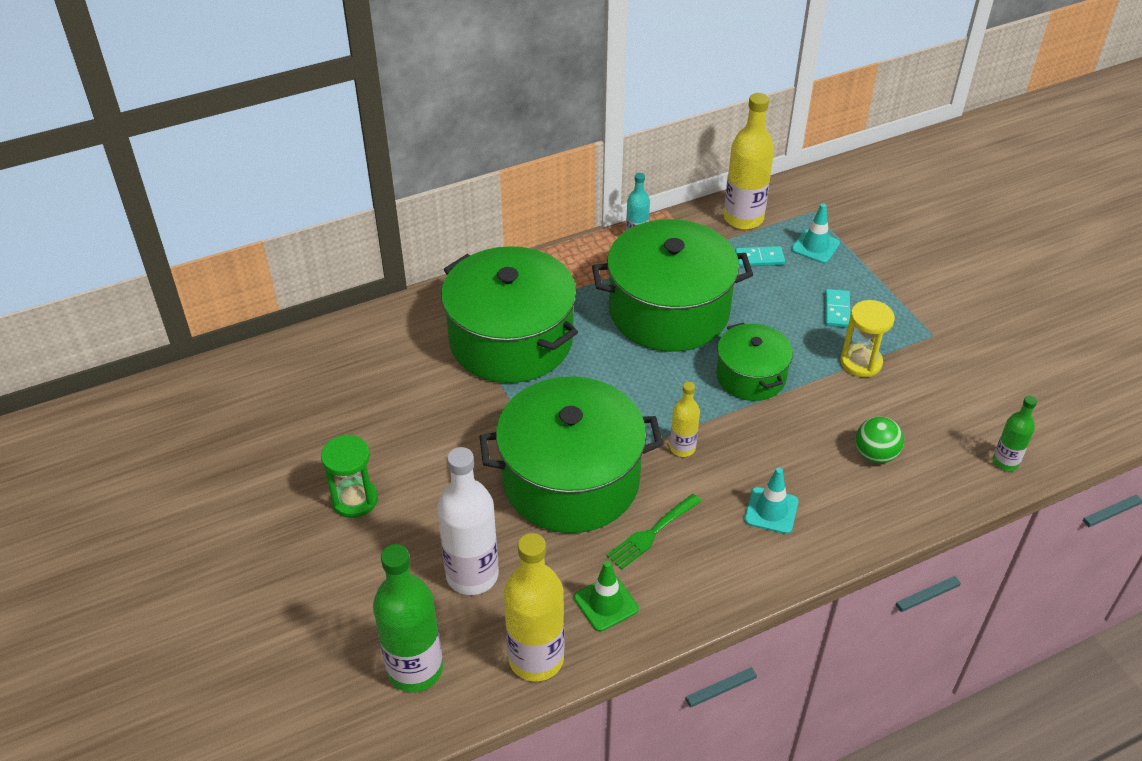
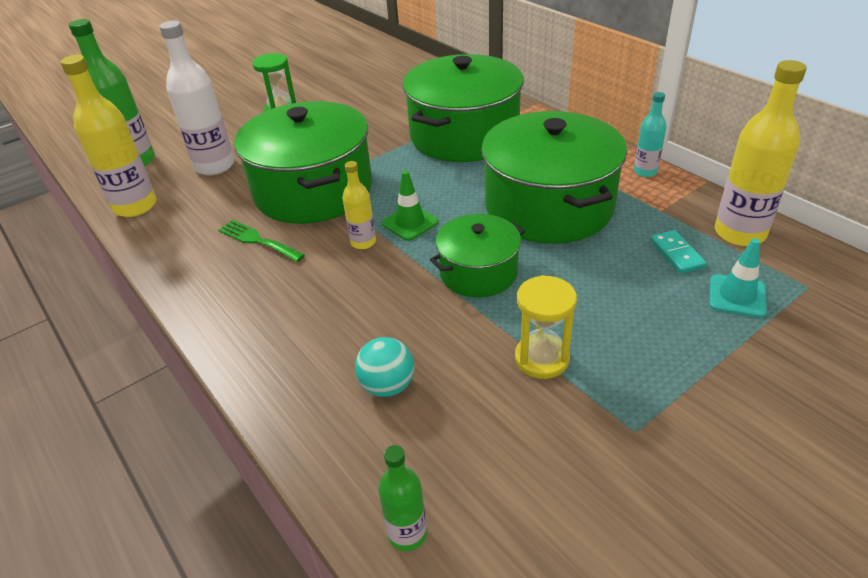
camera: 80 degrees right, 5 degrees down
(606, 603) = (184, 229): green traffic cone -> green traffic cone (410, 223)
(771, 510) = (291, 310): turquoise traffic cone -> none
(836, 310) = (627, 327): turquoise domino -> none
(875, 455) = (387, 385): green ball -> turquoise ball

